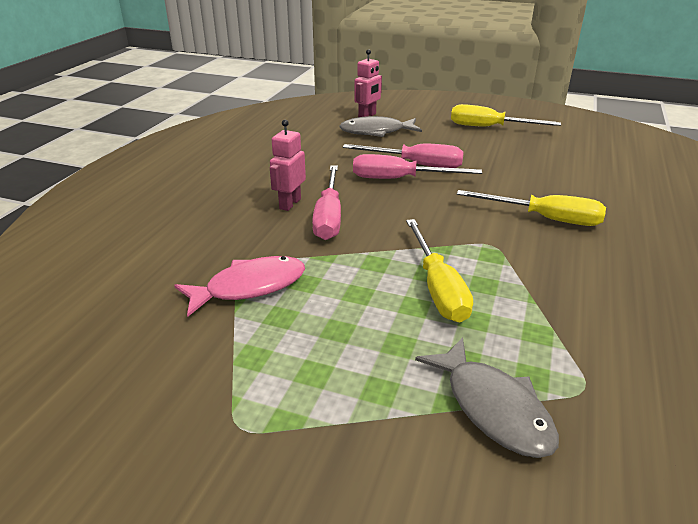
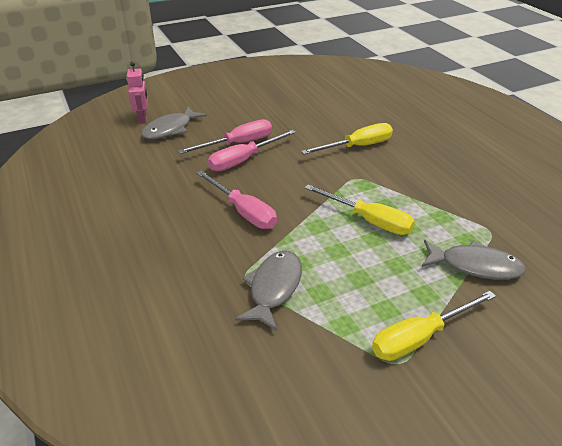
camera: 45 degrees left, 5 degrees up
(249, 287) = (274, 288): pink fish -> grey fish
(290, 204) = (202, 217): pink robot -> none
(489, 127) = (240, 93): yellow screwdriver -> yellow screwdriver (420, 338)

